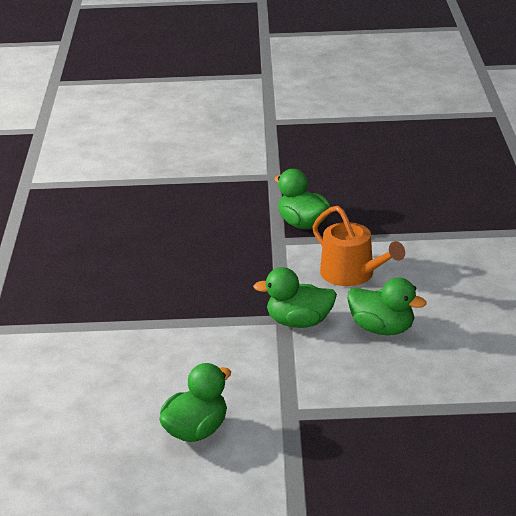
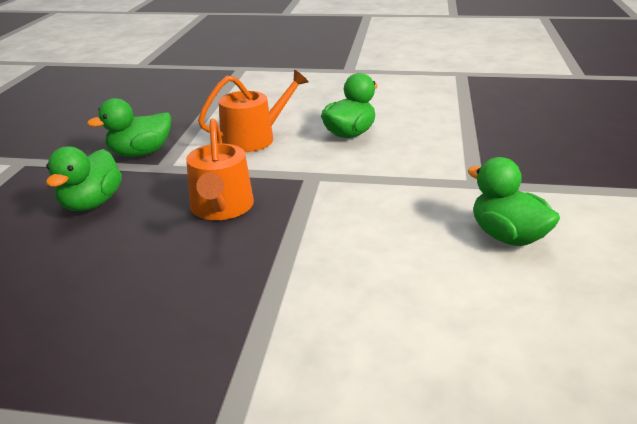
camera: 80 degrees left, 0 degrees up
(217, 283) = (221, 208): none -> orange watering can
(299, 322) = (323, 168): green duck -> green duck (92, 203)

